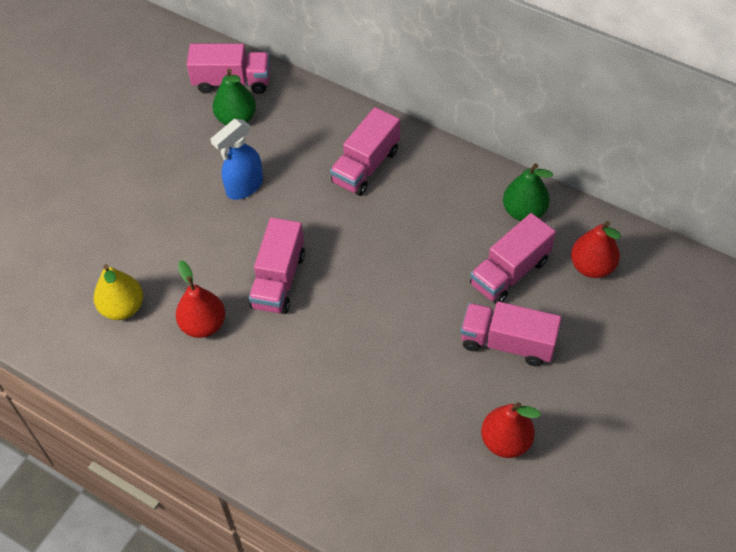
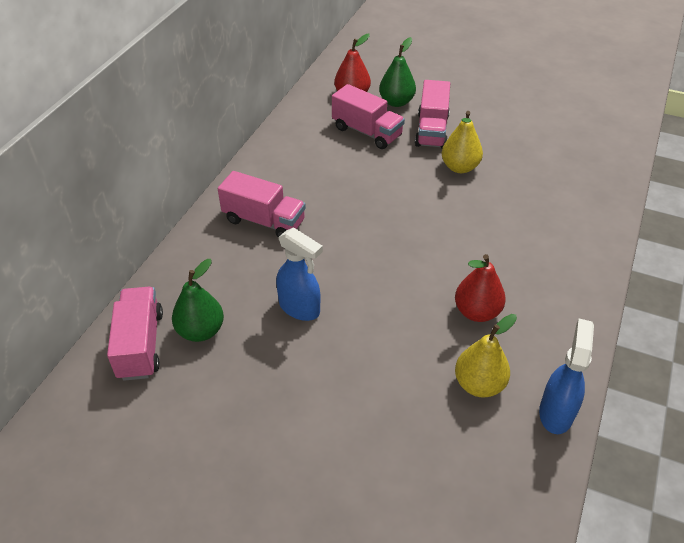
camera: 100 degrees left, 10 degrees down
(76, 360) = (556, 412): none -> blue spray bottle
(278, 280) = (410, 265): pink truck -> none
(428, 358) = (459, 167): none -> yellow pear
(506, 441) = (513, 127): red pear -> none
(524, 211) = (305, 127): green pear -> green pear (396, 102)

